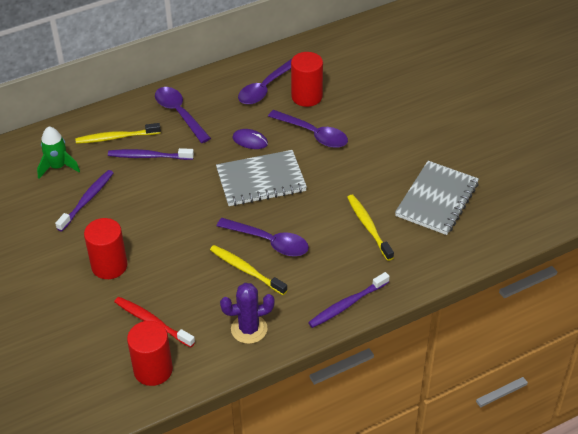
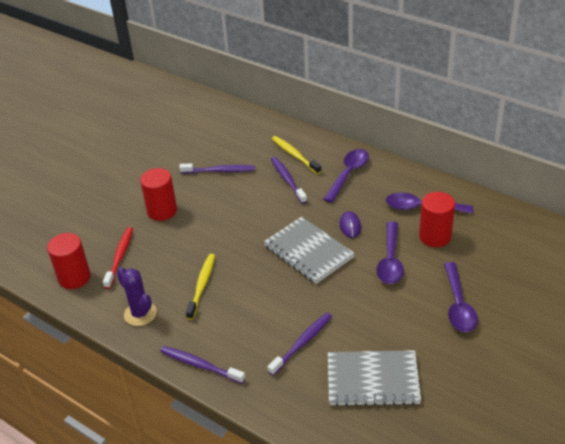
camera: 65 degrees right, 5 degrees down
(58, 167) = (243, 142): green rocket -> none
(269, 242) = (241, 286): purple spoon -> purple spoon (458, 305)
(368, 227) = (302, 343): yellow toothbrush -> purple toothbrush

